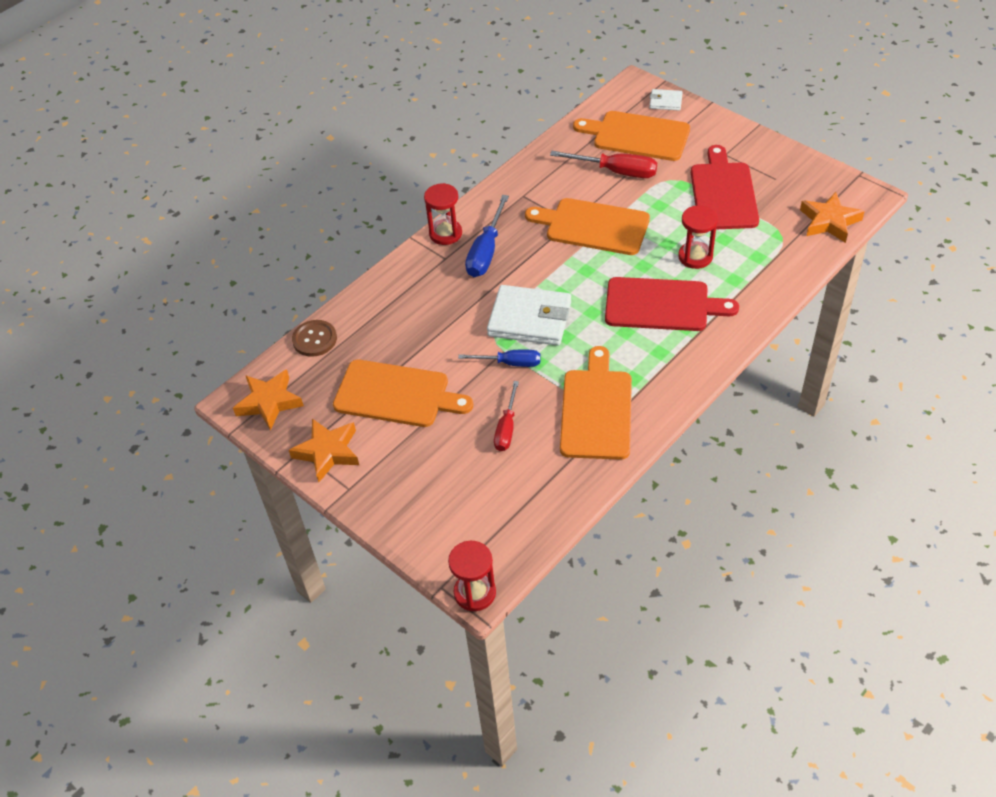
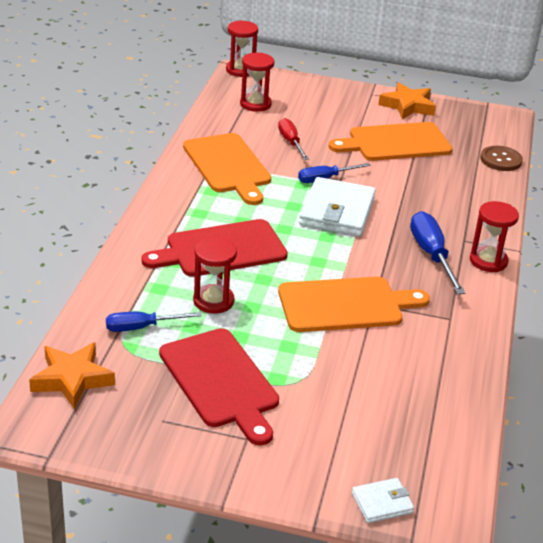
camera: 145 degrees right, 15 degrees down
(269, 402) = (483, 120): orange star -> none
(502, 510) = (255, 104): none -> red hourglass
(530, 319) = (337, 211): white wallet -> white wallet turned 60 degrees counterclockwise
(616, 171) = (369, 375): red screwdriver -> none
(637, 136) = (380, 433): orange cutting board -> none
(763, 249) = (141, 327): none -> blue screwdriver

